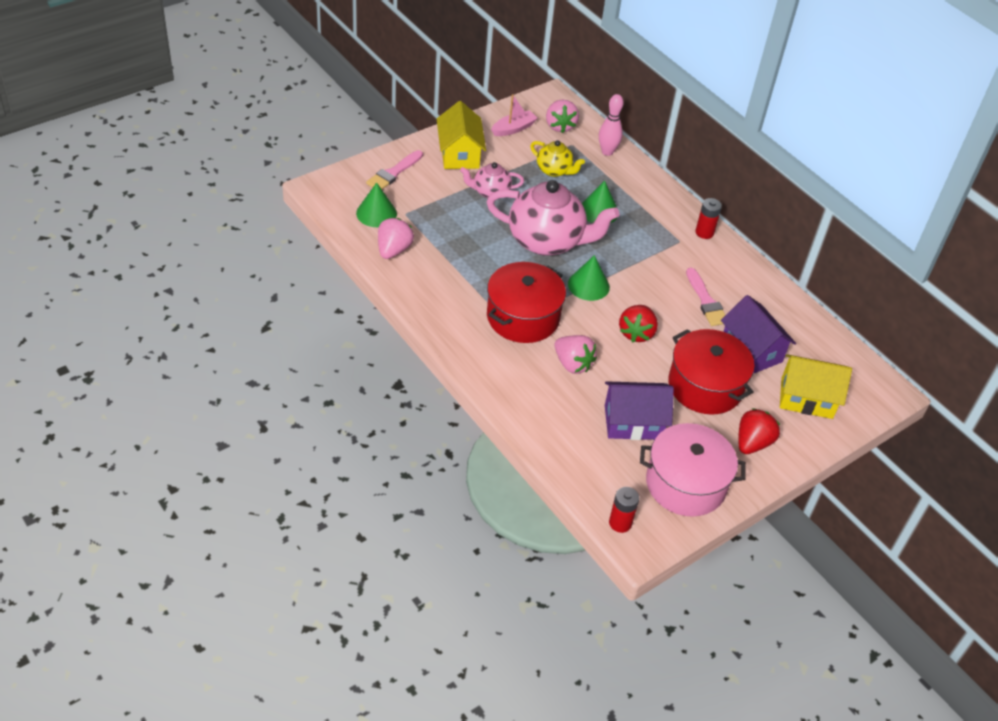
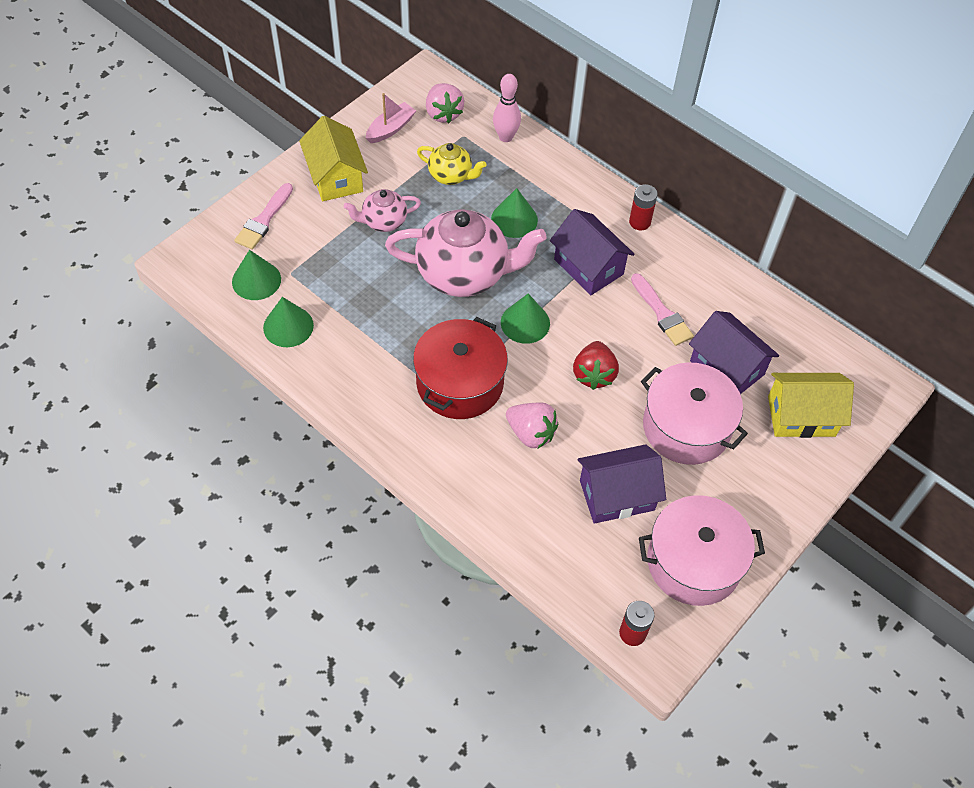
camera: 10 degrees left, 10 degrees up
(393, 250) = (288, 326): pink strawberry -> green cone
(652, 256) = (588, 267): none -> purple house
(705, 386) = (686, 427): red pot -> pink pot
(752, 443) = (755, 490): red strawberry -> none

